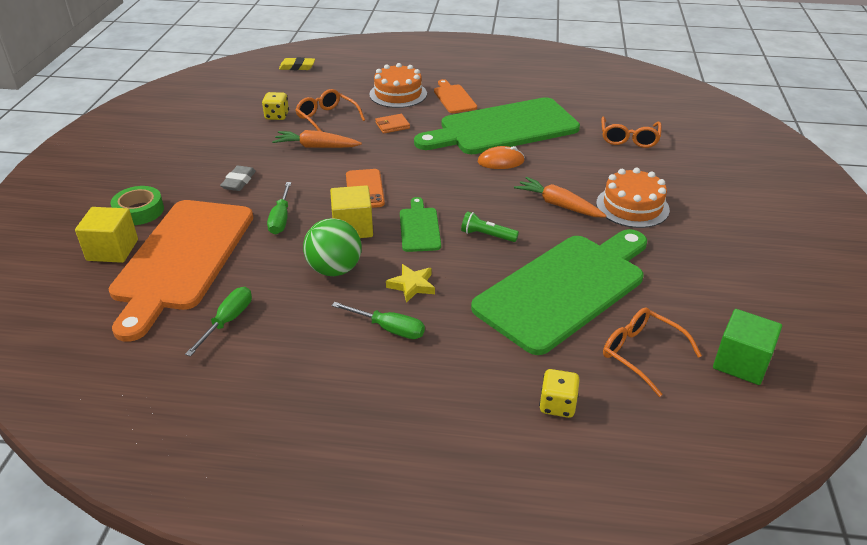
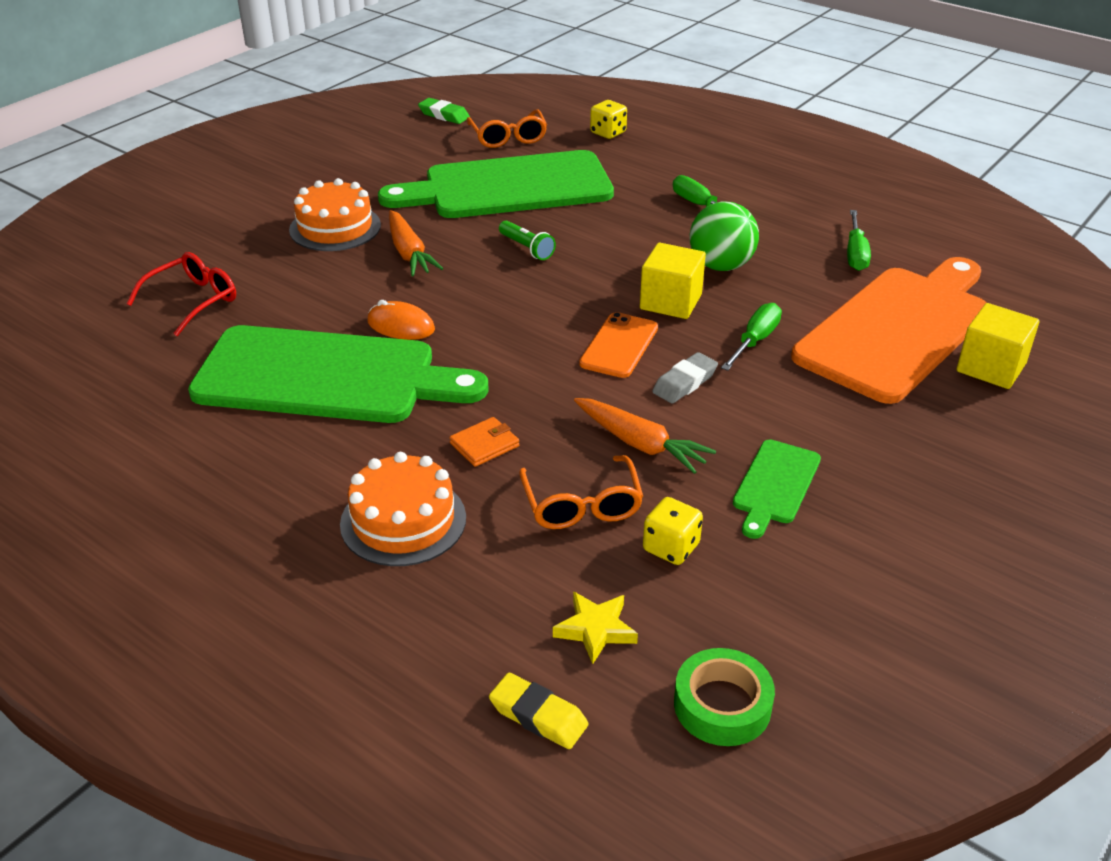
camera: 150 degrees left, 0 degrees up
(139, 211) = (956, 416): green tape -> green tape (722, 705)
(228, 321) = (855, 254): green screwdriver -> green screwdriver turned 45 degrees counterclockwise
(239, 181) = (793, 418): grey eraser -> grey eraser (684, 383)
(392, 125) = (484, 445): orange wallet -> orange wallet turned 45 degrees counterclockwise
(412, 285) = (650, 229): yellow star -> yellow star (595, 629)
(419, 227) = (592, 278): green cutting board -> green cutting board (775, 485)
(454, 98) = (320, 470): orange cutting board -> none
(629, 139) = (193, 300): orange glasses -> red glasses
(741, 363) = (444, 115): green cube -> green eraser

